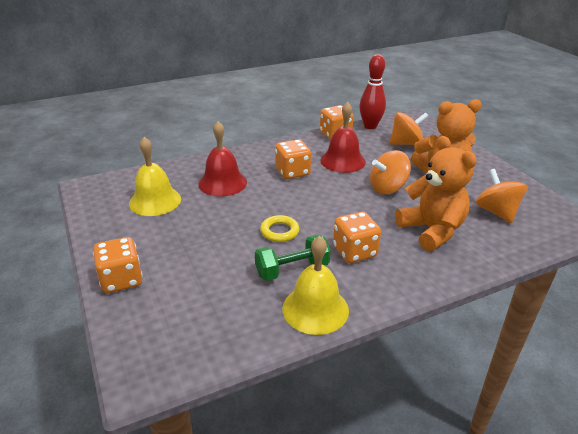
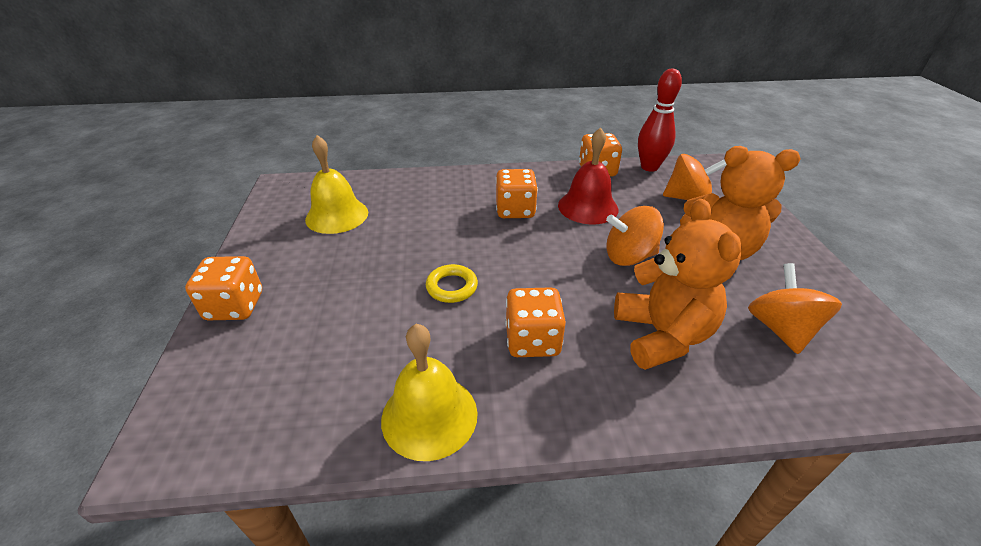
camera: 20 degrees right, 5 degrees up
(222, 183) = (424, 208): red bell -> none
(292, 269) = (435, 345): green dumbbell -> none

